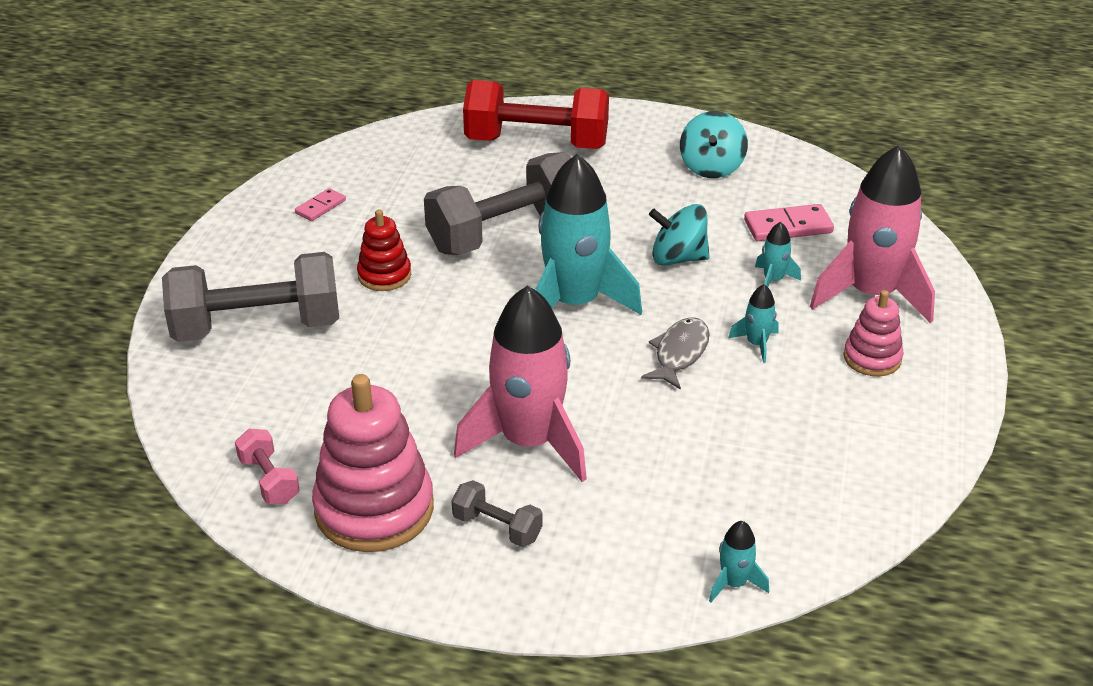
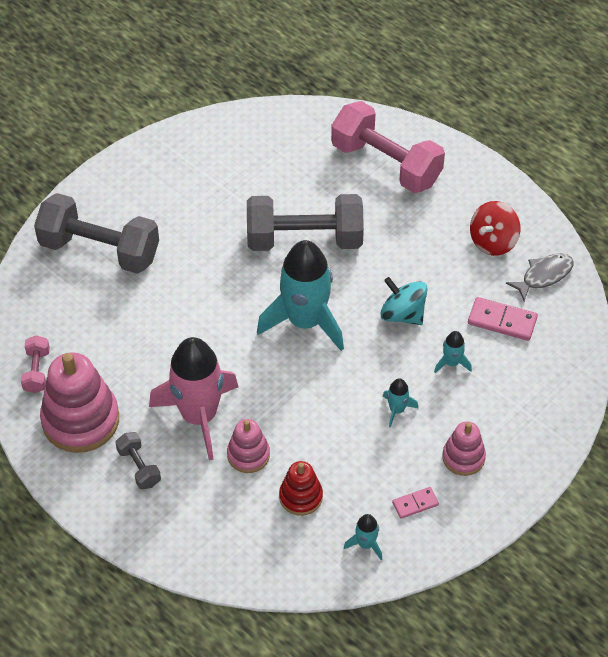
camera: 30 degrees right, 15 degrees up
(320, 207) = (201, 162): pink domino -> pink domino (415, 504)
(384, 275) = (202, 242): red stacking toy -> red stacking toy (301, 497)
(536, 143) = (386, 164): red dumbbell -> pink dumbbell
(626, 456) = (248, 455): none -> pink stacking toy
(679, 353) = (341, 393): grey fish -> grey fish (544, 276)
(711, 167) = (493, 241): turquoise spinning top -> red spinning top
(734, 583) = (242, 572): turquoise rocket -> turquoise rocket (366, 544)
(871, 294) = (509, 406): pink rocket -> none

